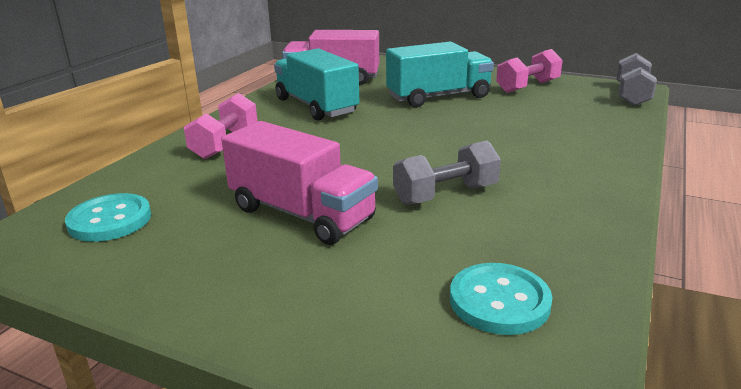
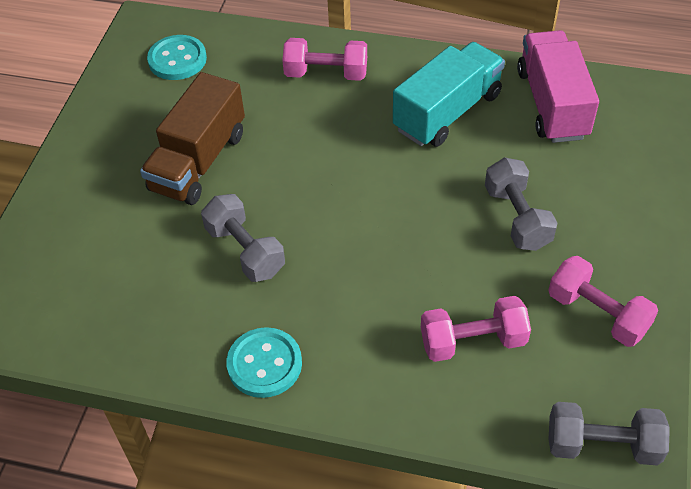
camera: 80 degrees right, 25 degrees up
(301, 214) = (198, 161): pink truck -> brown truck
(438, 97) = (517, 218): turquoise truck -> grey dumbbell
(499, 301) = (87, 296): turquoise button -> turquoise button (264, 364)
(554, 118) = (473, 341): none -> pink dumbbell

